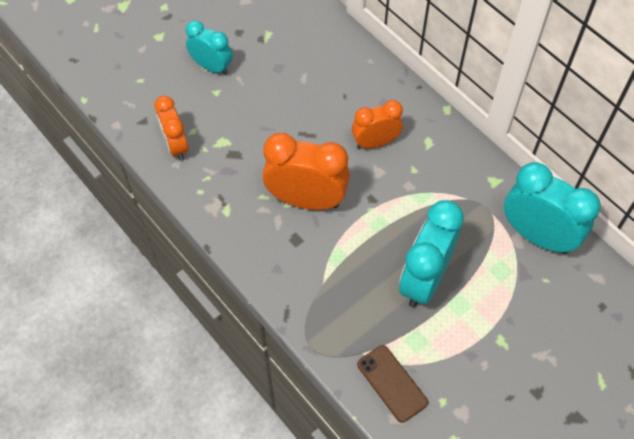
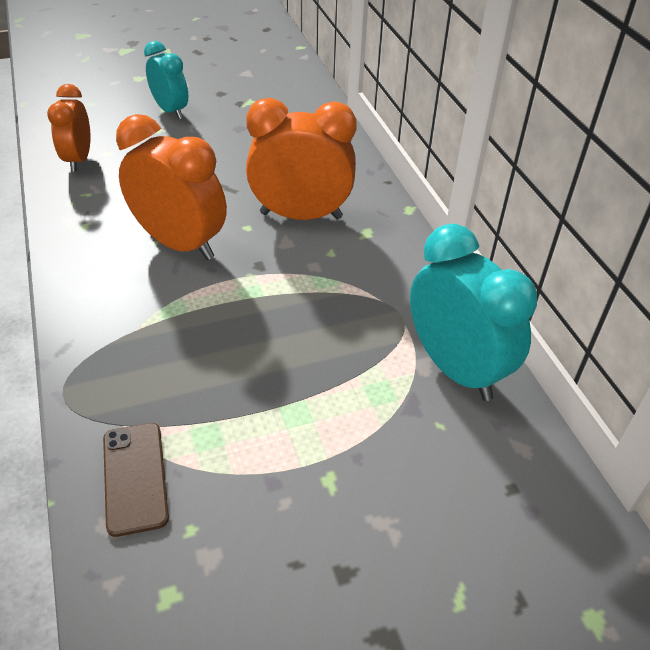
camera: 20 degrees right, 15 degrees down
(375, 142) = (301, 215): orange clock -> orange clock, size x1.61
(424, 279) = (267, 368): turquoise clock -> none

